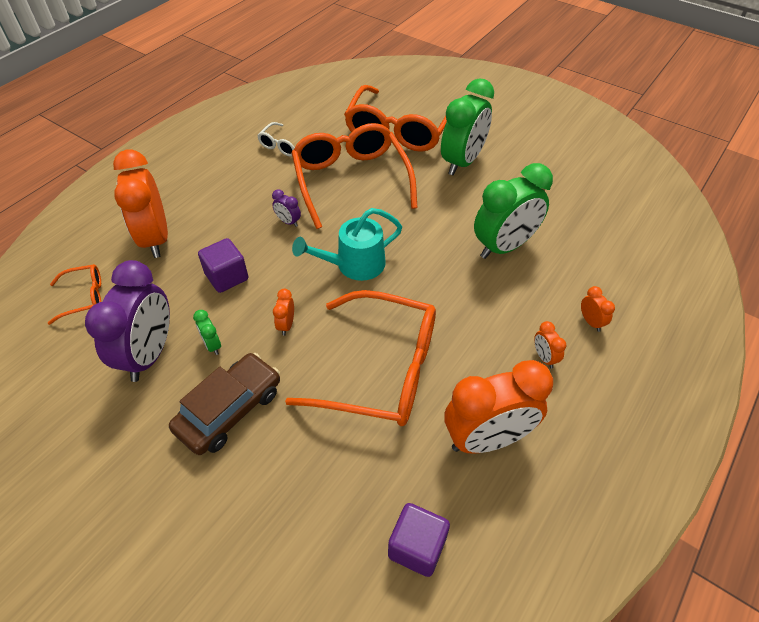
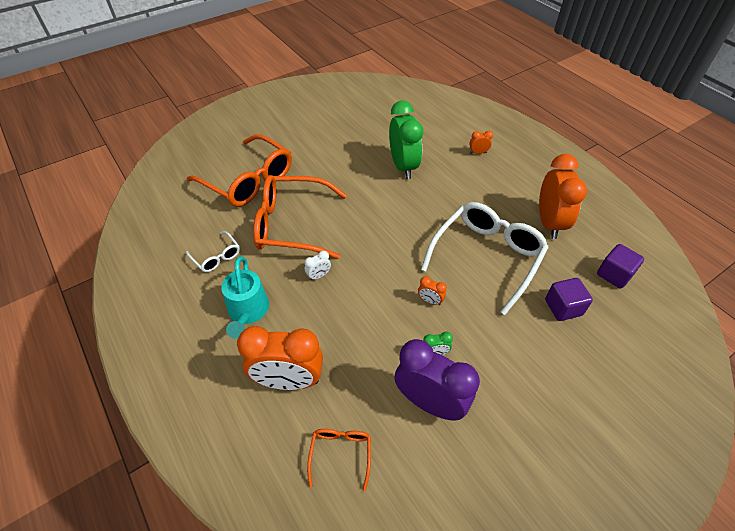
camera: 70 degrees left, 0 degrees up
(227, 277) = (363, 331): purple cube -> purple cube (563, 307)
(229, 410) = (499, 352): brown car -> none
(288, 222) = (319, 275): purple clock -> white clock
(354, 265) = (386, 246): turquoise watering can -> turquoise watering can (248, 312)
(381, 370) = (487, 257): orange glasses -> white glasses
(462, 162) = (309, 159): green clock -> none
(544, 357) = (498, 180): orange clock -> none

